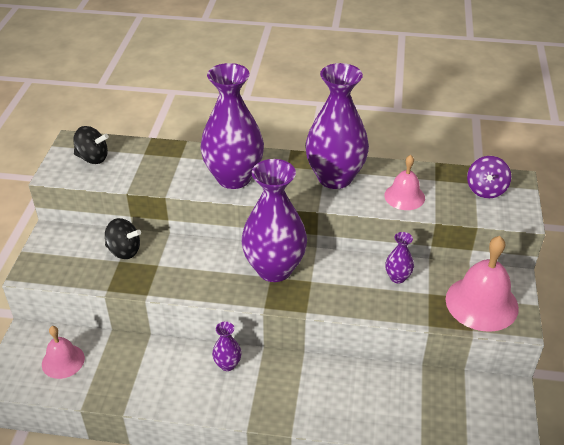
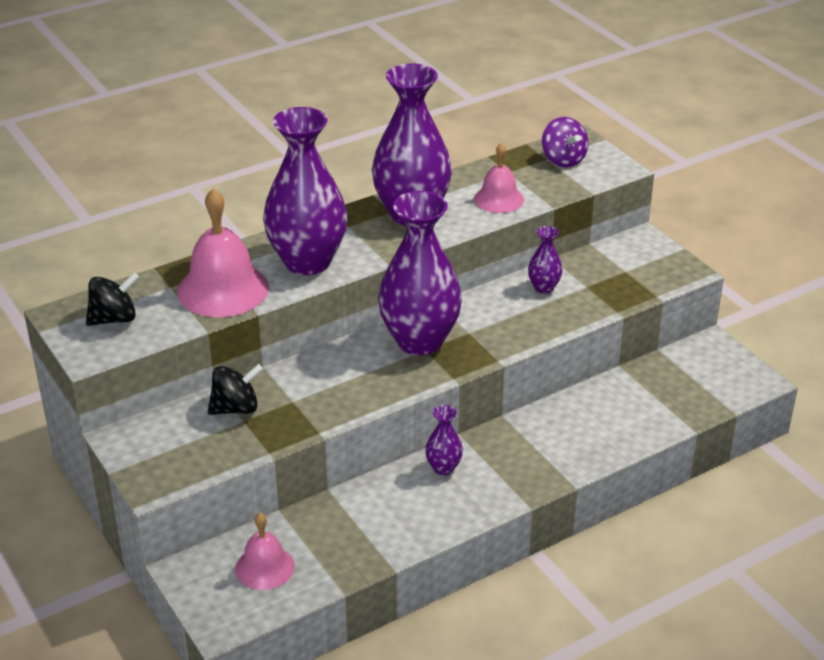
camera: 40 degrees left, 5 degrees down
(481, 303) = (639, 270): pink bell -> pink bell (223, 289)

